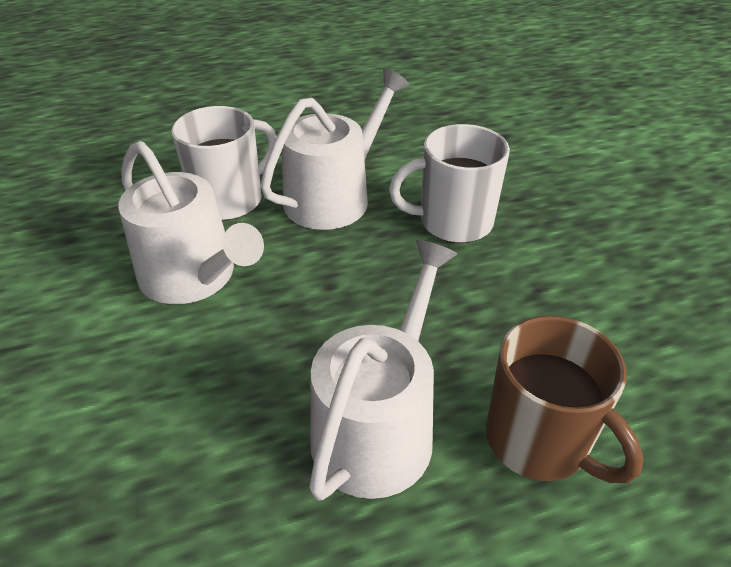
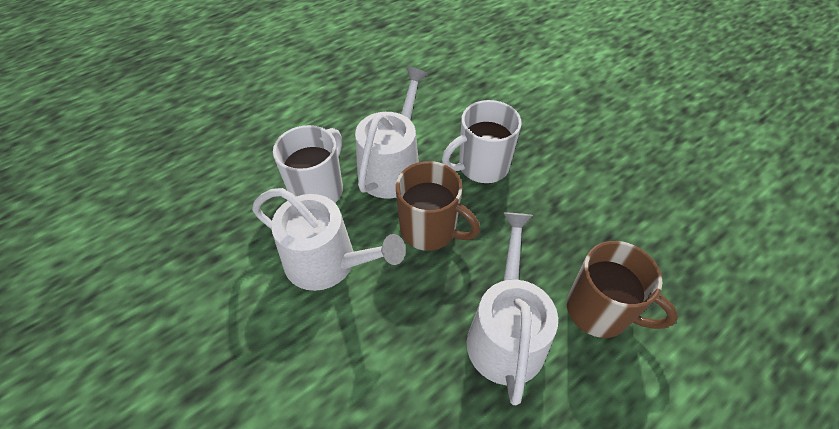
camera: 20 degrees left, 10 degrees up
(343, 275) = (430, 230): none -> brown mug

